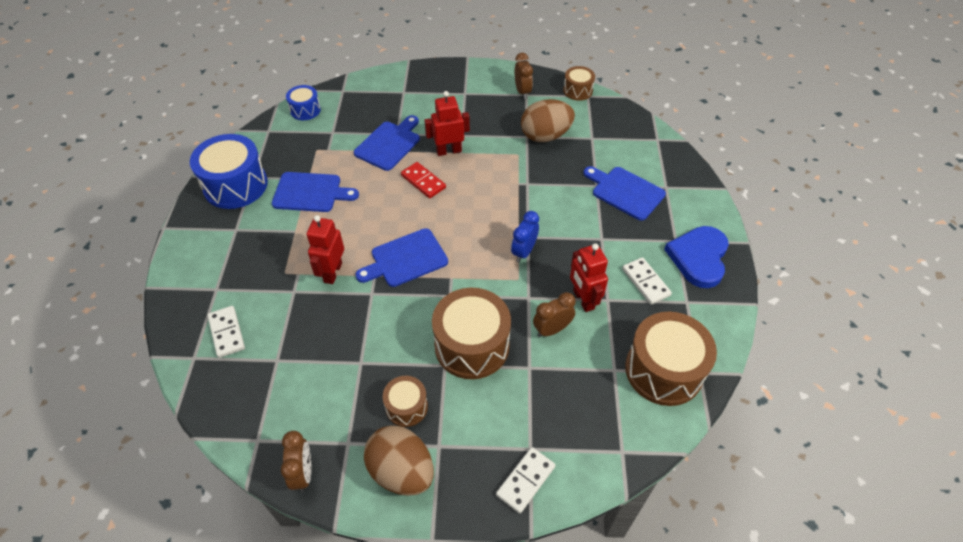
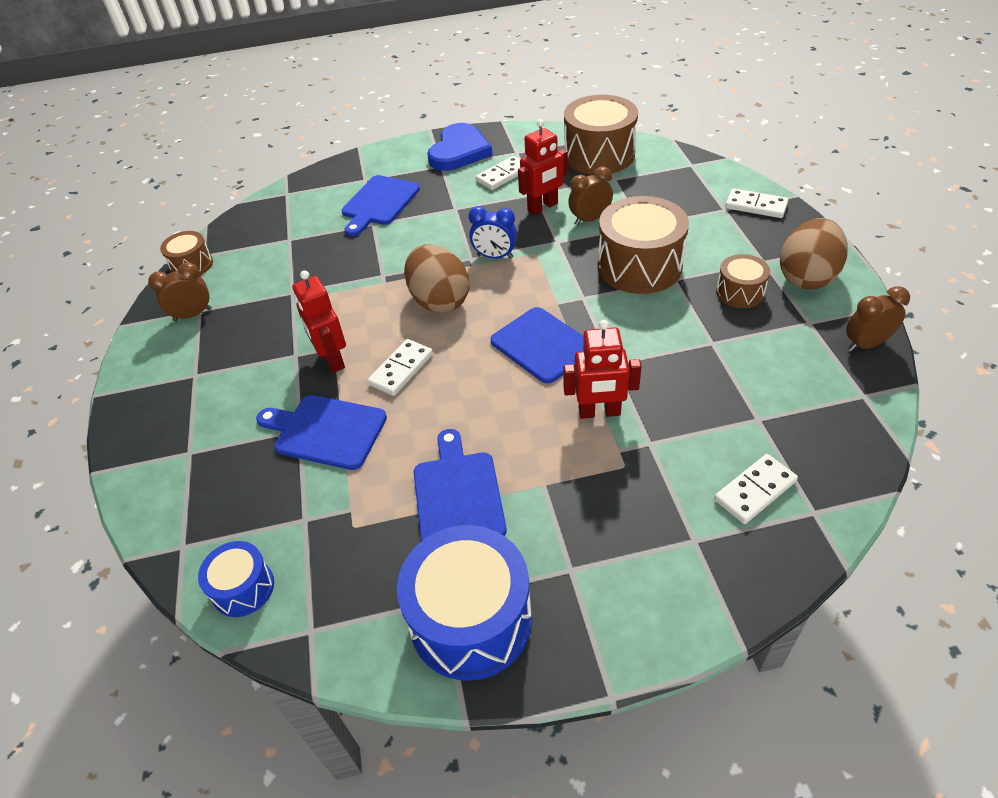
camera: 100 degrees left, 5 degrees down
(423, 181) = (401, 369): red domino -> white domino
(545, 136) = (289, 276): brown egg -> brown egg (439, 301)
(552, 329) = (590, 219): brown clock -> brown clock turned 105 degrees clockwise
(699, 257) = (459, 151): blue heart -> blue heart turned 75 degrees counterclockwise

